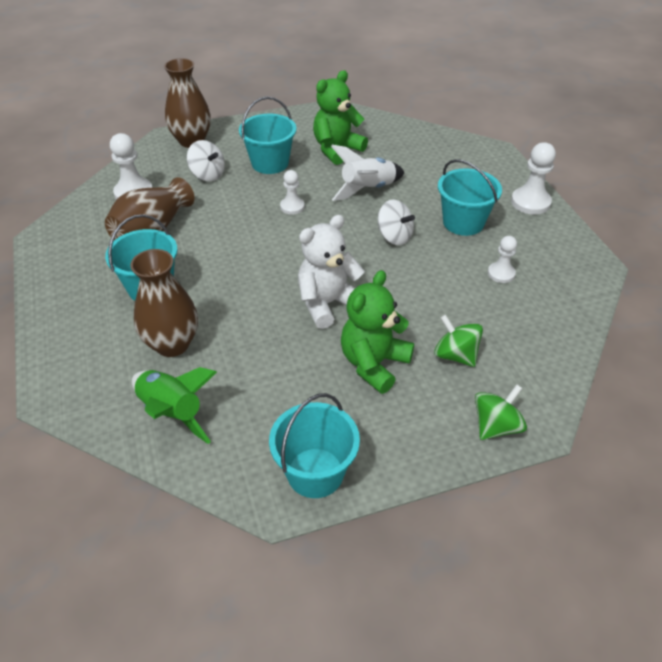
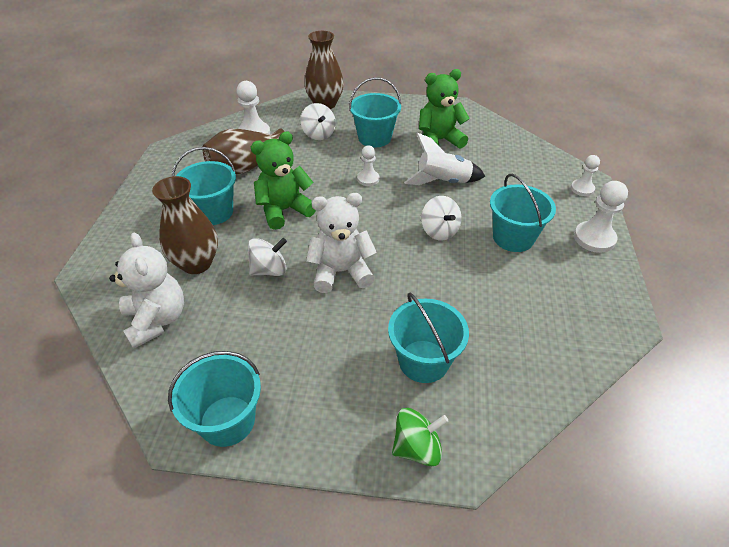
camera: 25 degrees right, 0 degrees up
(172, 412) = (157, 320): green rocket -> white teddy bear
(255, 325) = (269, 270): none -> white spinning top
(374, 364) = (344, 341): green teddy bear -> green teddy bear (284, 210)
(455, 355) = (423, 361): green spinning top -> turquoise bucket
(501, 273) = (519, 298): white pawn -> white pawn (582, 189)

